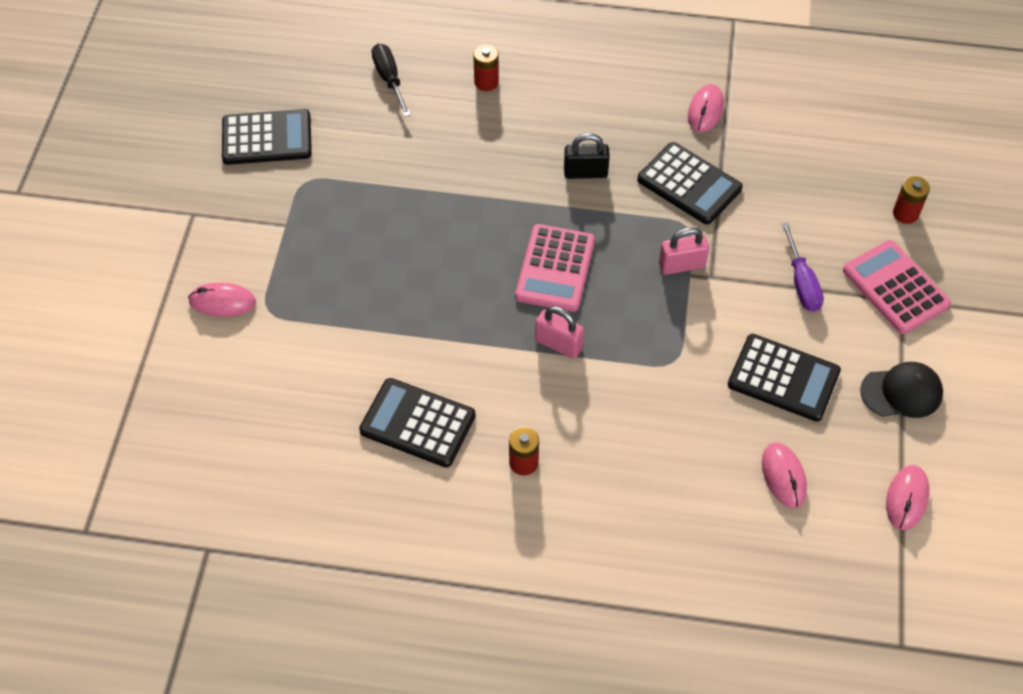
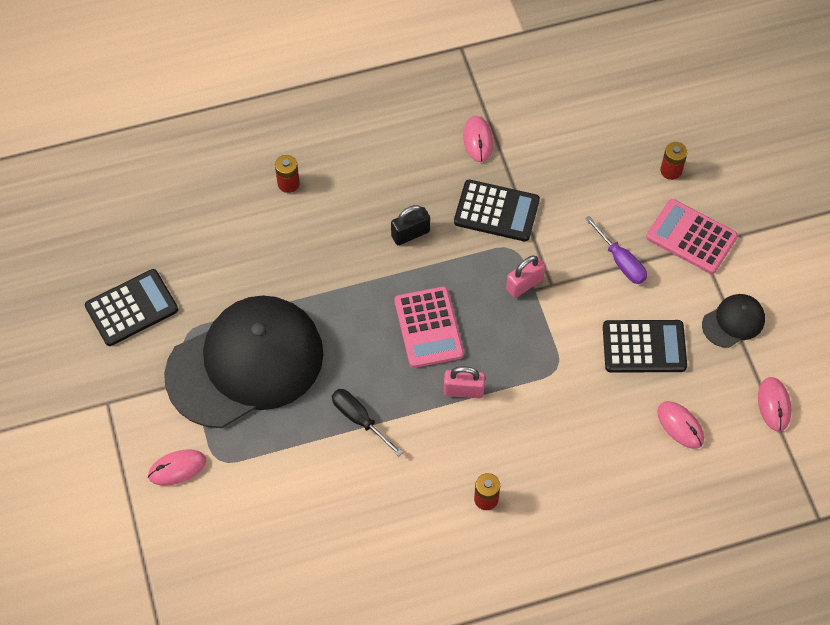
camera: 25 degrees left, 5 degrees up
(347, 231) = (245, 364): none -> black cap
(389, 79) = (205, 212): black screwdriver -> black screwdriver (359, 419)
(417, 423) = (389, 503): black calculator -> none

